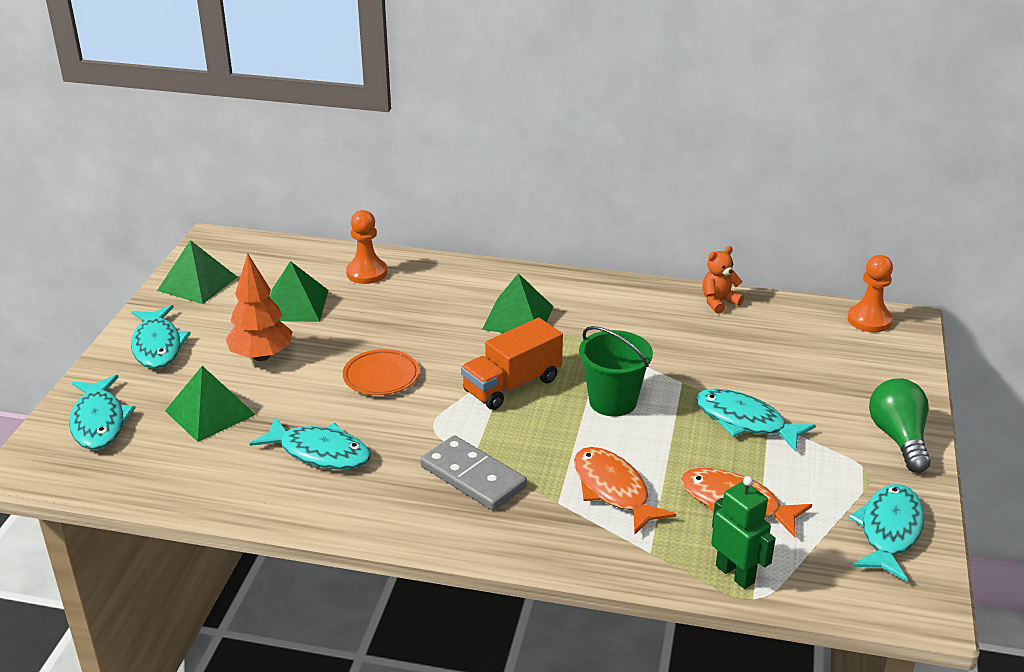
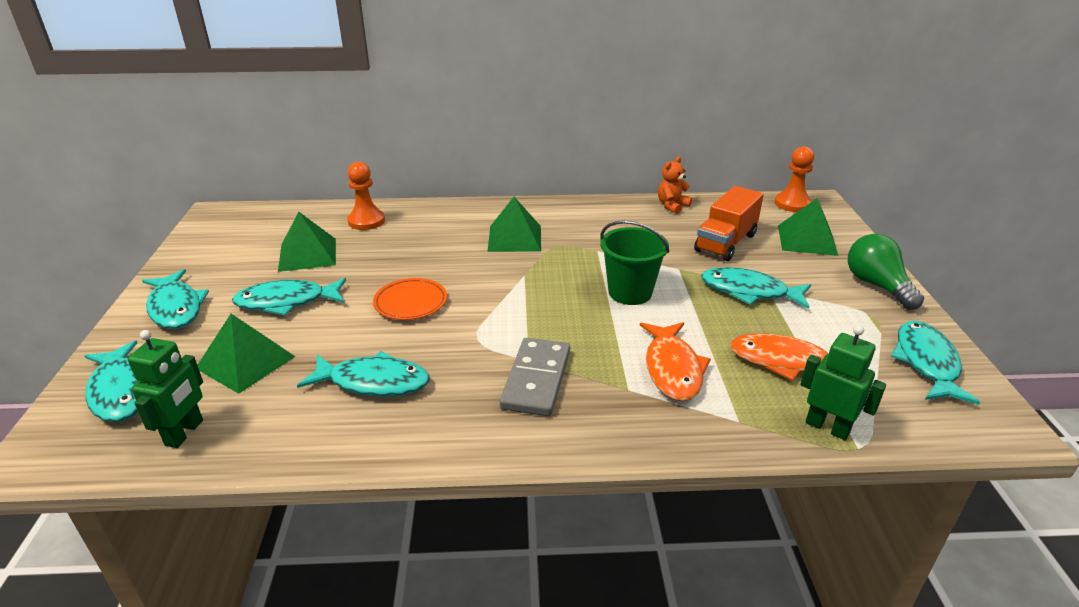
camera: 15 degrees left, 0 degrees up
(146, 469) = (185, 433): none -> green robot
(197, 283) = (206, 249): green pyramid -> green pyramid (807, 240)
(261, 356) = (286, 302): orange tree -> turquoise fish
(473, 477) = (536, 379): grey domino -> grey domino turned 75 degrees clockwise
(512, 385) = (535, 292): orange truck -> orange truck (726, 243)
(613, 490) = (672, 369): orange fish -> orange fish turned 135 degrees counterclockwise

